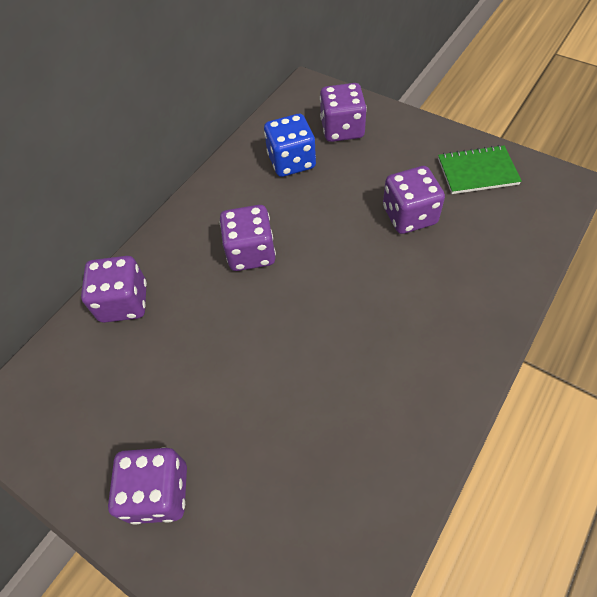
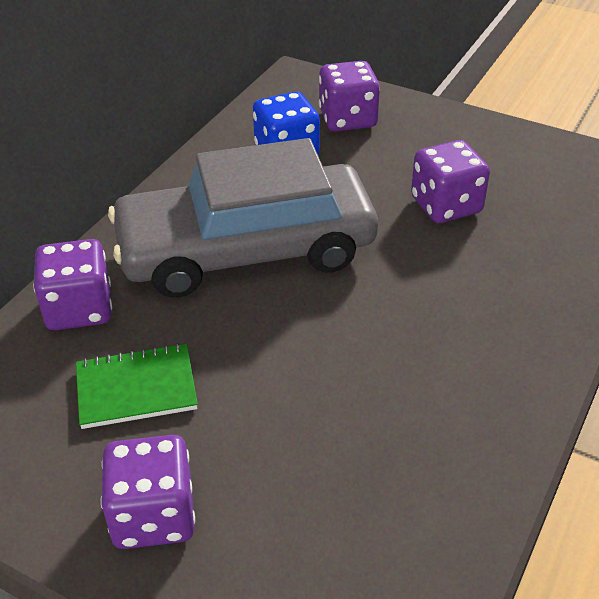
camera: 10 degrees left, 15 degrees down
(251, 252) = (246, 250): purple dice -> grey car
(477, 171) = (524, 159): green notebook -> green notebook (136, 388)

